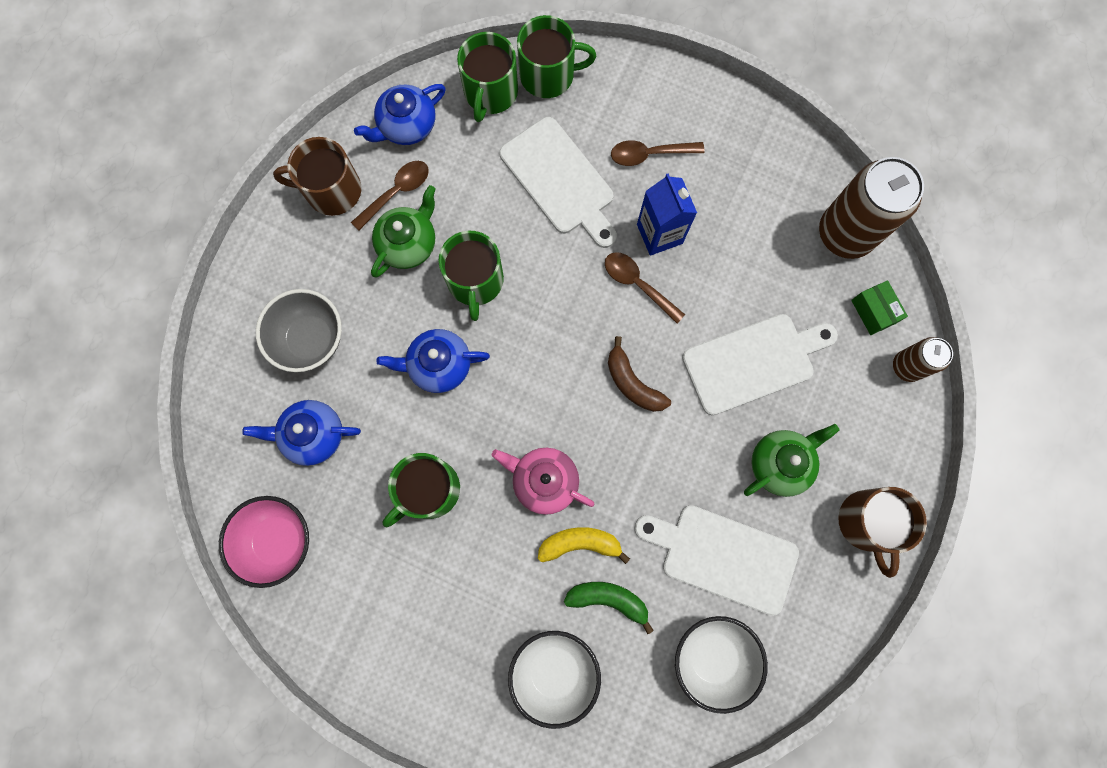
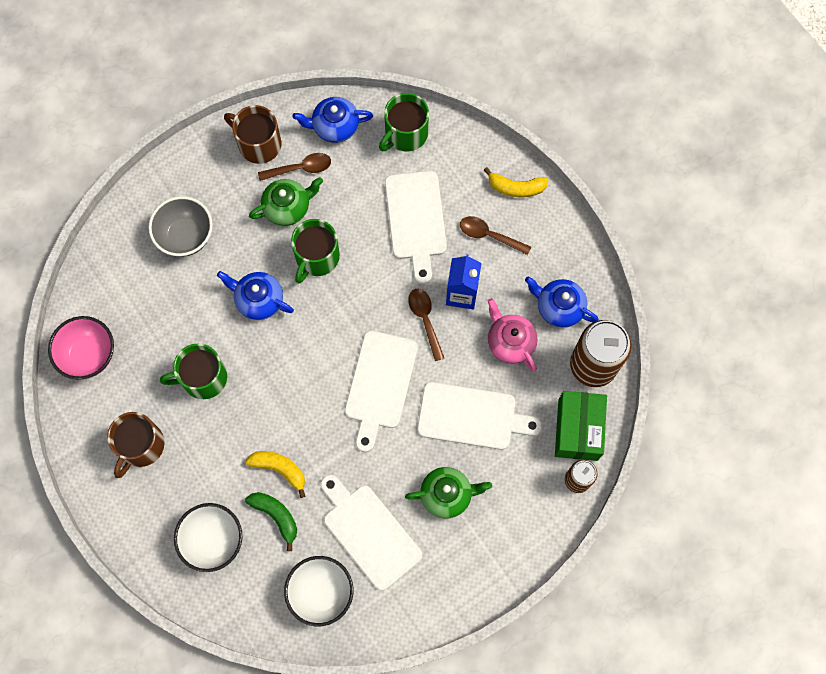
camera: 30 degrees right, 5 degrees down
(312, 435) = (150, 299): blue teapot -> blue teapot (559, 307)
(544, 481) = (281, 415): pink teapot -> pink teapot (510, 341)
(548, 75) = (453, 142): green mug -> none
(632, 383) = (380, 384): brown banana -> white cutting board
(646, 88) = (516, 188): none -> yellow banana
(867, 522) = (481, 568): brown mug -> brown mug (141, 446)
(873, 311) = (578, 430): green box -> green box, size x1.82

